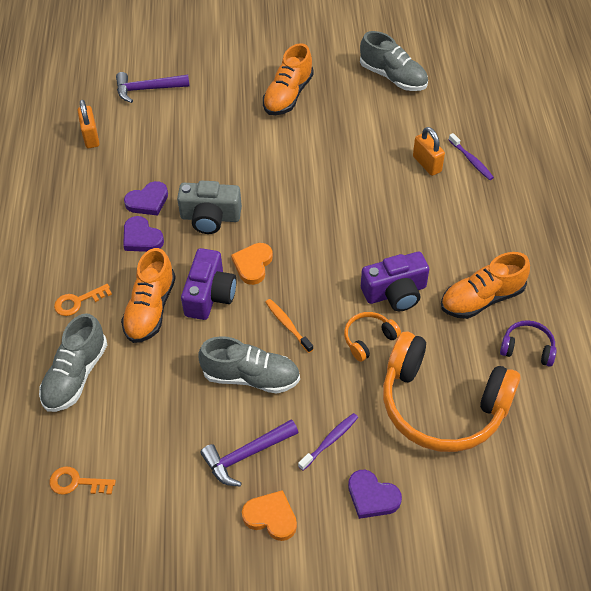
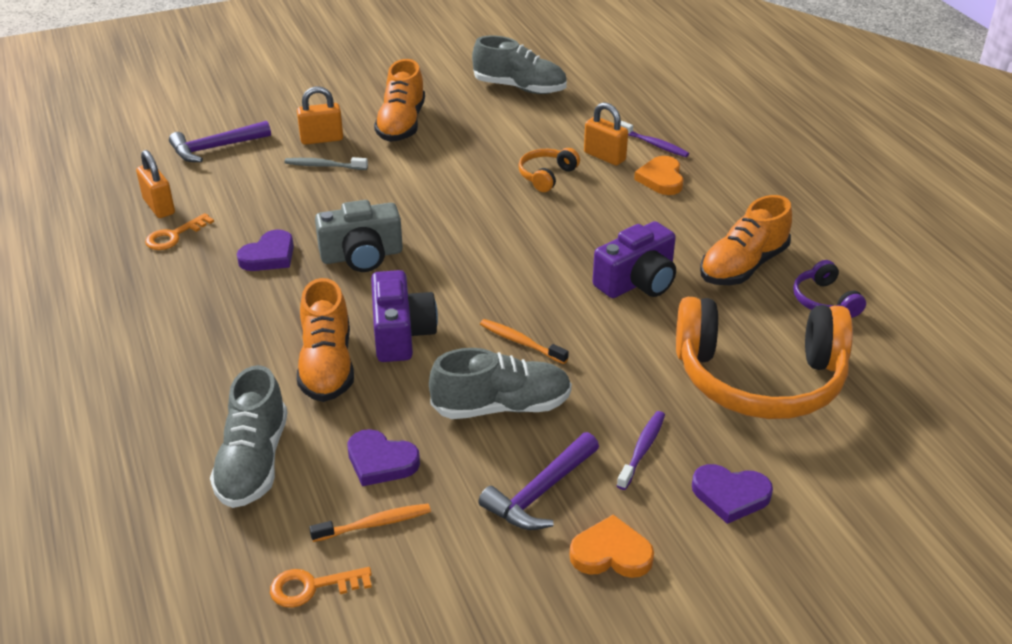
camera: 20 degrees left, 15 degrees down
(78, 302) = (219, 380): orange key -> orange key (174, 236)
(131, 447) = (374, 524): none -> orange toothbrush
(141, 238) = (278, 294): purple heart -> purple heart (381, 461)
(216, 124) = (324, 166): none -> grey toothbrush
(224, 97) = (322, 139): none -> orange padlock
(253, 265) = (443, 291): orange heart -> orange heart (661, 179)
(368, 339) = (631, 334): orange headphones -> orange headphones (546, 176)
(527, 348) = (824, 301): purple headphones -> purple headphones turned 105 degrees counterclockwise

